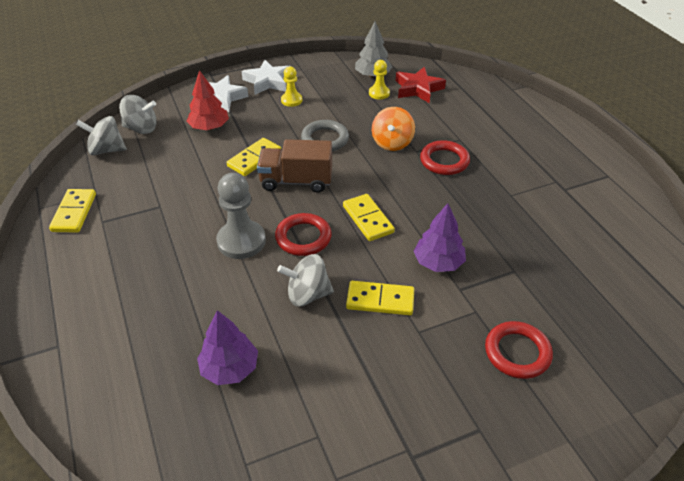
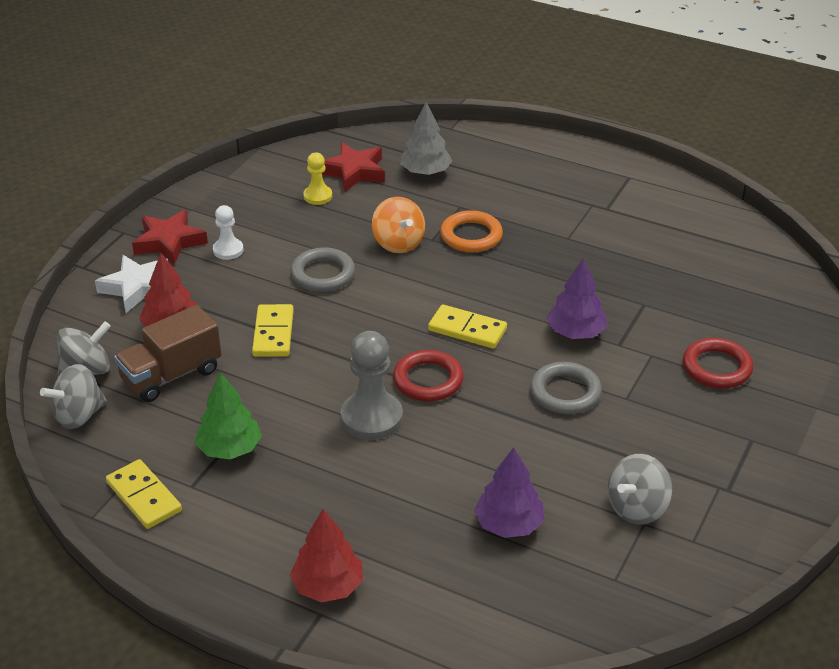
camera: 40 degrees left, 5 degrees down
(83, 331) = (328, 586): none -> red tree
(147, 212) = (229, 449): none -> green tree
(268, 81) = (169, 242): white star -> red star
(291, 100) = (228, 250): yellow pawn -> white pawn
(296, 181) = (349, 332): brown truck -> brown truck (171, 375)
(307, 295) = (497, 426): grey spinning top -> grey spinning top (637, 508)
(373, 75) = (285, 179): grey tree -> grey tree (425, 172)
(380, 300) = (565, 392): yellow domino -> grey ring
(444, 161) = (471, 236): red ring -> orange ring

